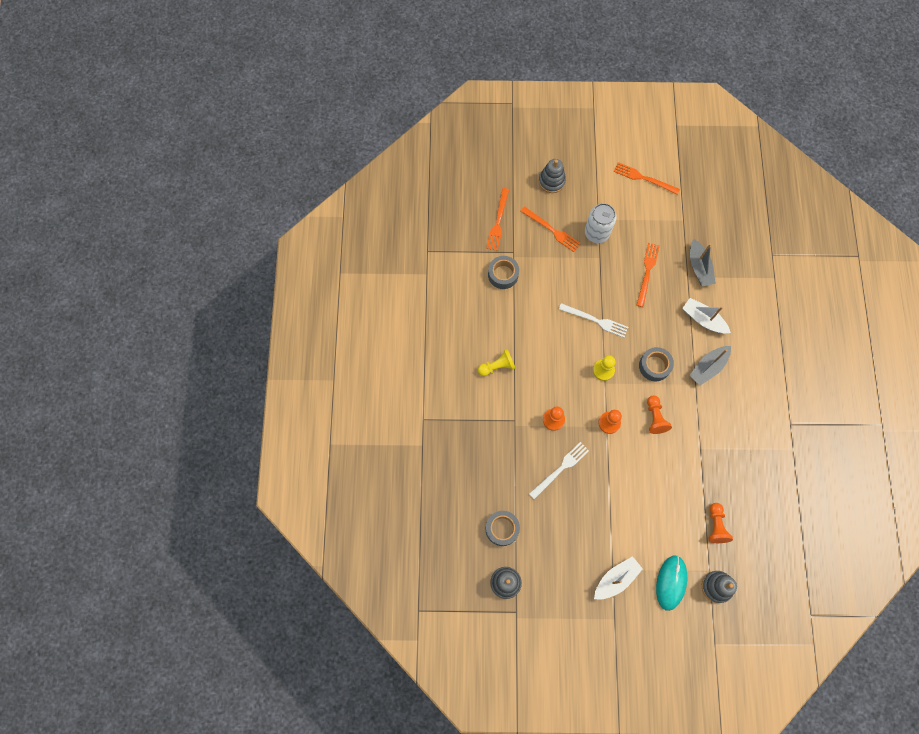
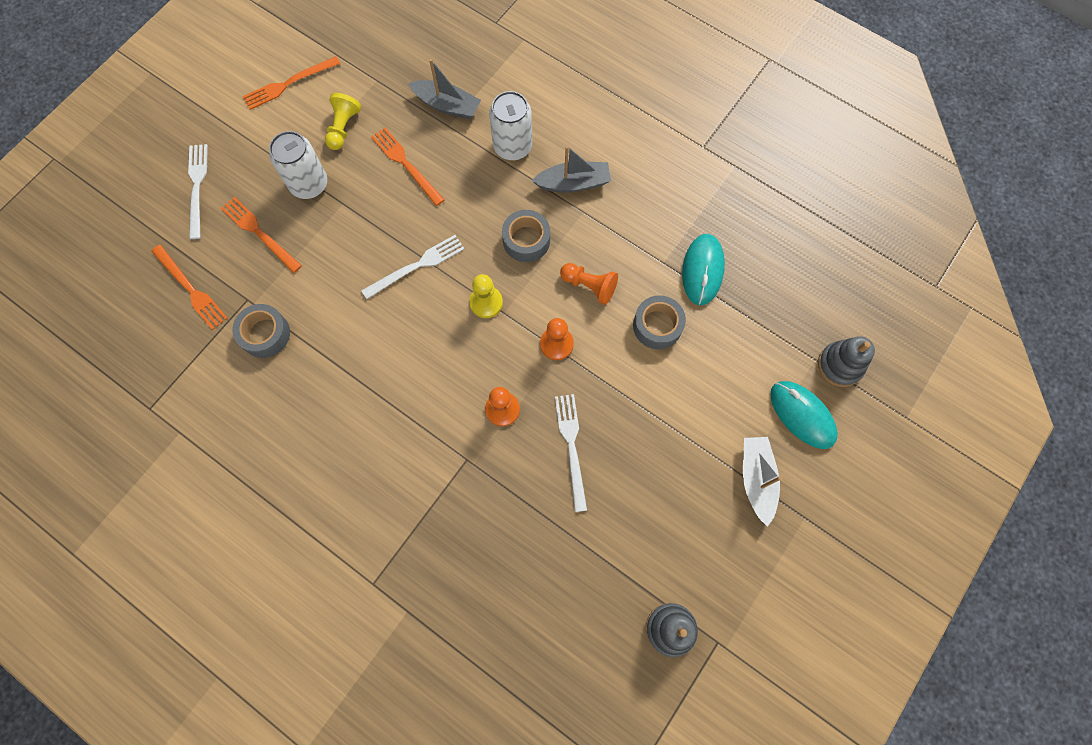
camera: 55 degrees left, 0 degrees up
(497, 366) = (379, 430): yellow pawn -> yellow pawn (343, 128)
(502, 529) = (596, 581): grey tape -> grey tape (657, 326)
(551, 181) = (197, 187): grey stacking toy -> white fork
(551, 230) = (259, 233): orange fork -> orange fork turned 120 degrees counterclockwise
(703, 319) = (512, 147): white boat -> white can
(708, 367) = (573, 183): grey boat -> grey boat turned 90 degrees counterclockwise
(713, 473) = (702, 270): none -> turquoise mouse
(715, 526) = (767, 313): orange pawn -> none

